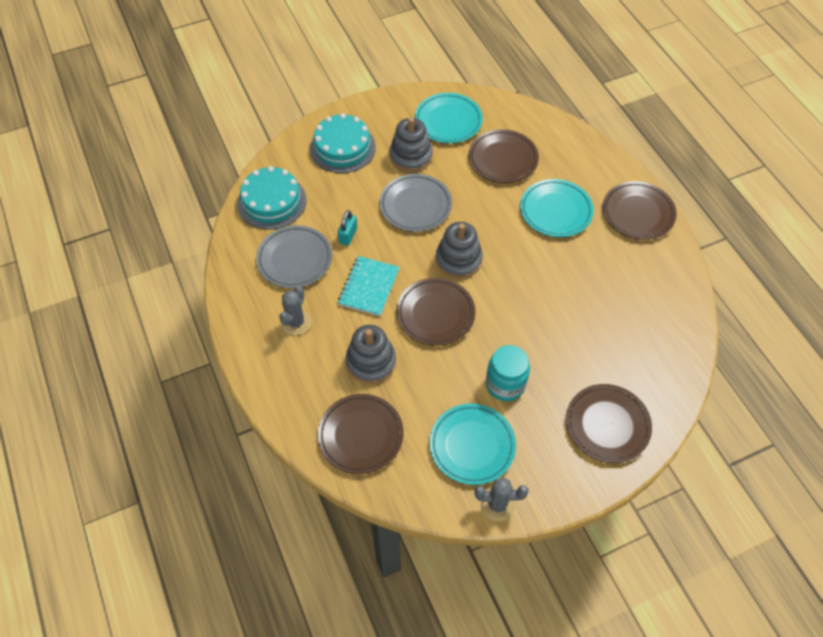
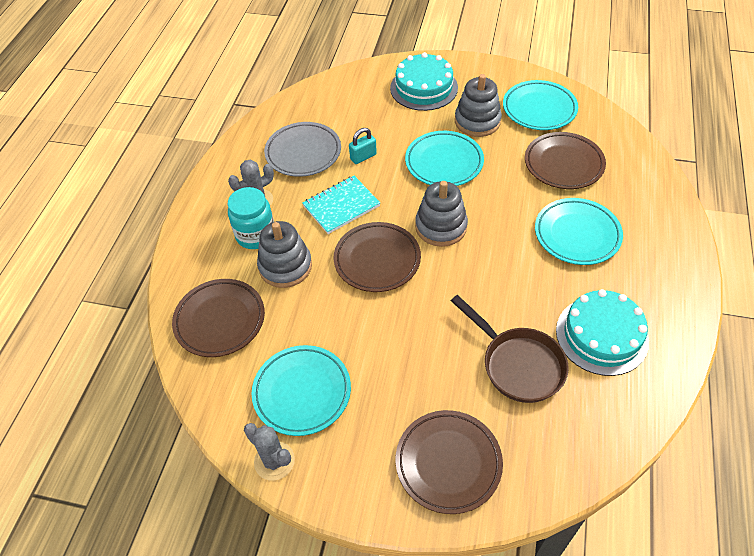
camera: 40 degrees right, 5 degrees down
(272, 202) = (327, 101): turquoise cake -> turquoise cake (601, 335)
(415, 205) = (444, 162): grey plate -> turquoise plate
(505, 384) = (383, 358): turquoise jar -> turquoise jar (256, 235)
(594, 330) = (518, 364): none -> brown pan
(638, 213) = (667, 282): brown plate -> none

